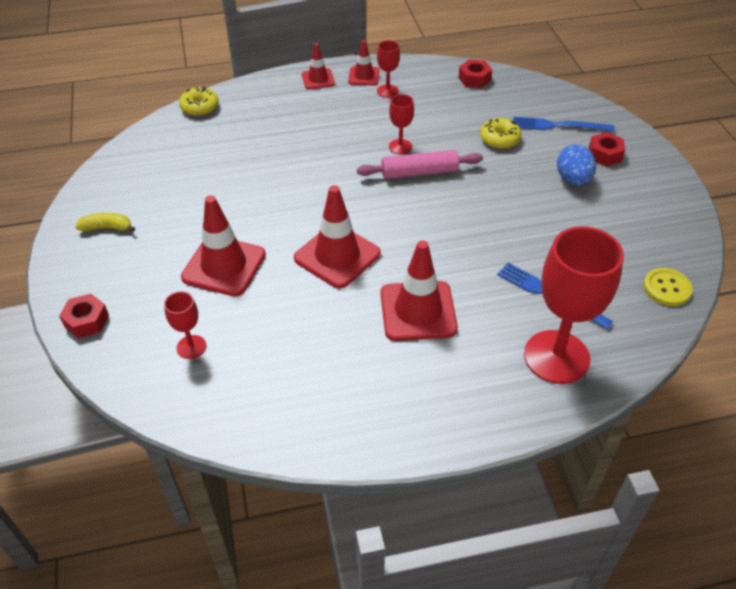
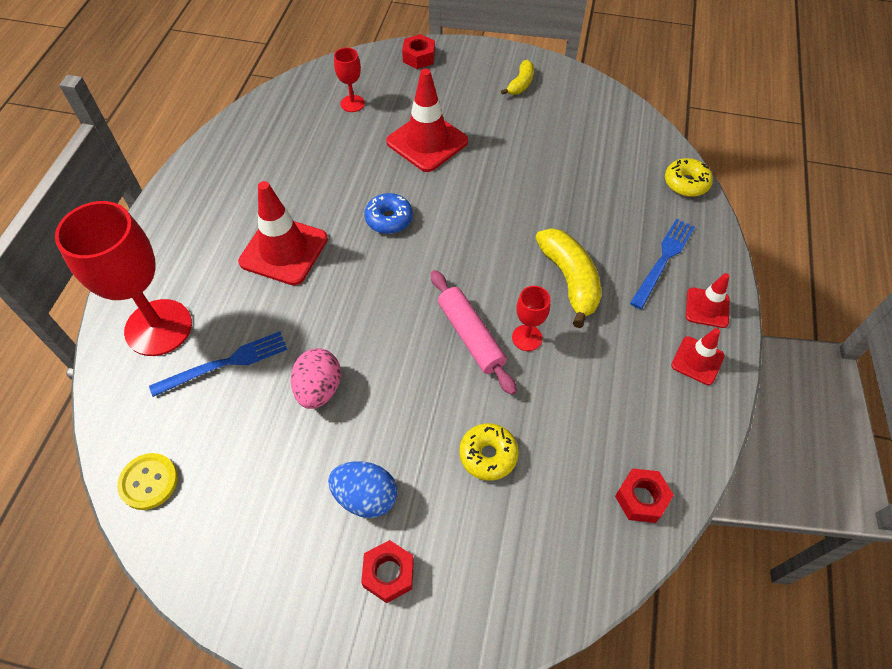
camera: 115 degrees right, 10 degrees up
(335, 140) = (569, 280): none -> yellow banana
(337, 256) = (389, 219): red traffic cone -> blue donut
(387, 91) = (651, 373): red goblet -> none
(419, 172) = (470, 336): pink rolling pin -> pink rolling pin turned 45 degrees counterclockwise
(523, 231) = (319, 389): none -> pink egg
(559, 126) = (479, 552): blue fork -> blue fork (663, 261)

